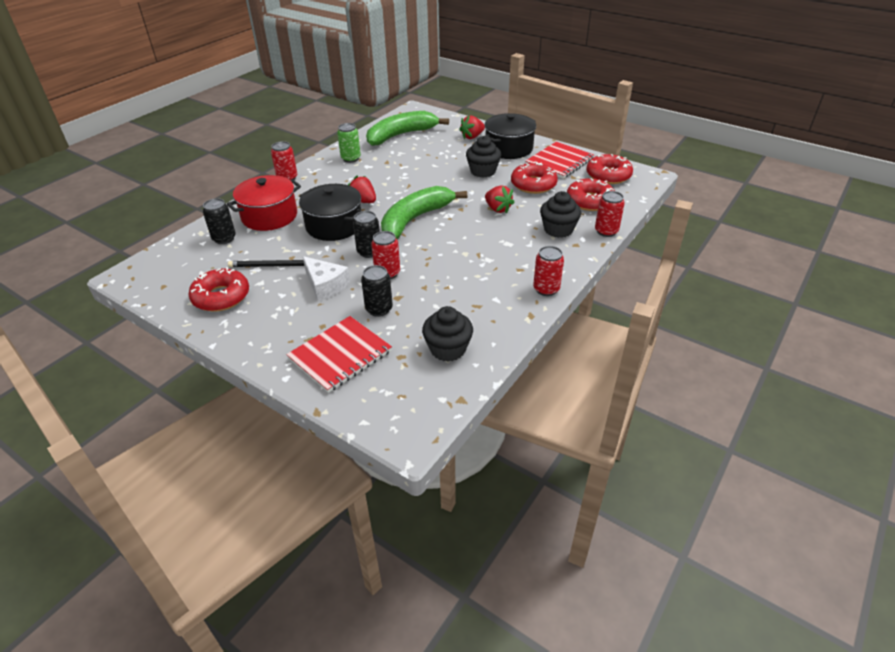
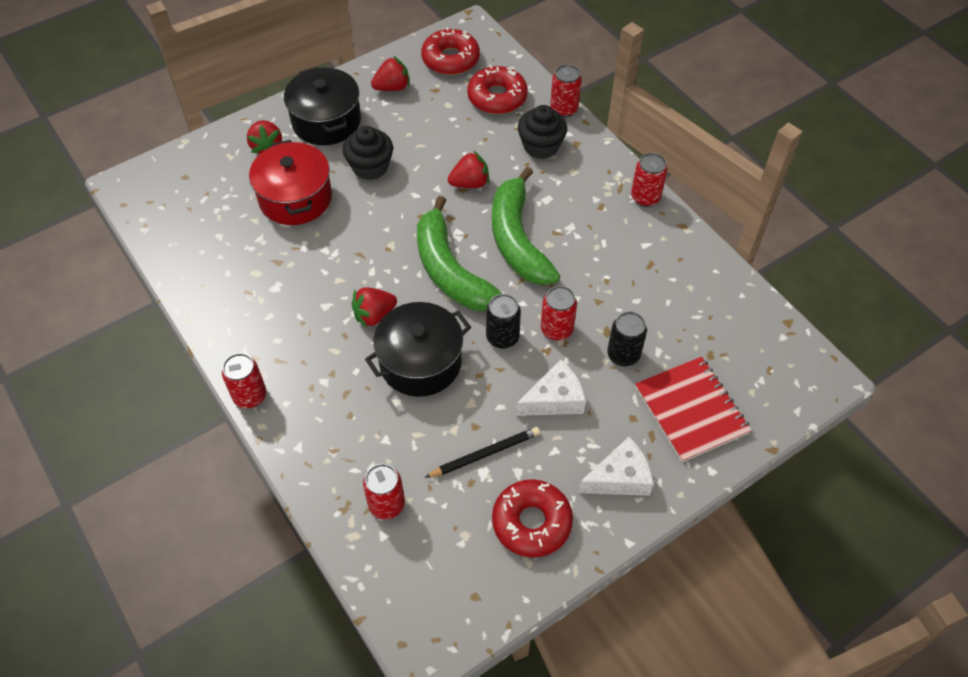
camera: 70 degrees left, 15 degrees up
(224, 238) = (386, 504): black can -> red can
(266, 329) = (620, 478): none -> white cheese
(269, 216) = (353, 437): red pot -> red pot (295, 198)
(271, 266) = (485, 454): black pencil -> black pencil turned 135 degrees counterclockwise
(351, 158) = (239, 302): green can -> none
(401, 135) = (204, 223): green banana -> green banana (518, 239)
(448, 349) = (712, 311): black cupcake -> none
(533, 184) = (432, 131): red donut -> none
(559, 162) = (392, 87): red notebook -> red strawberry

